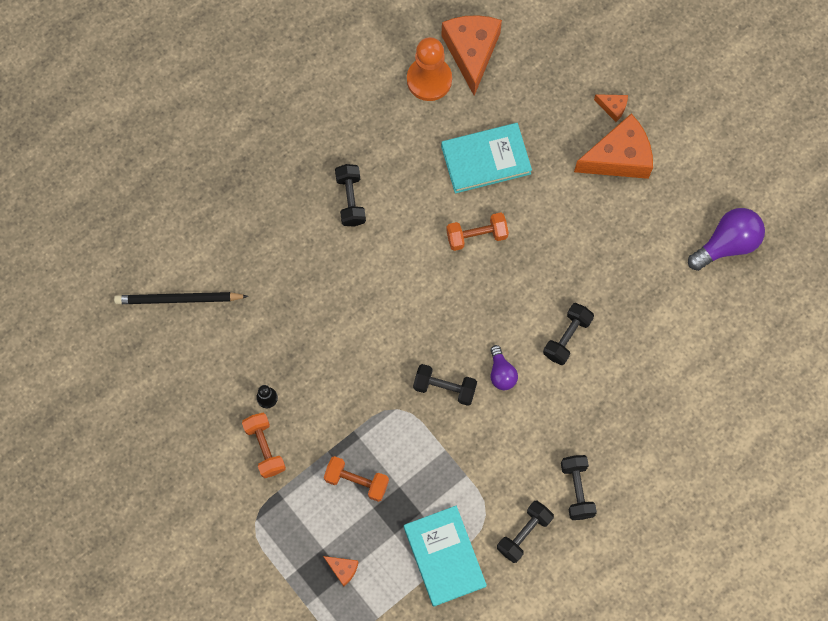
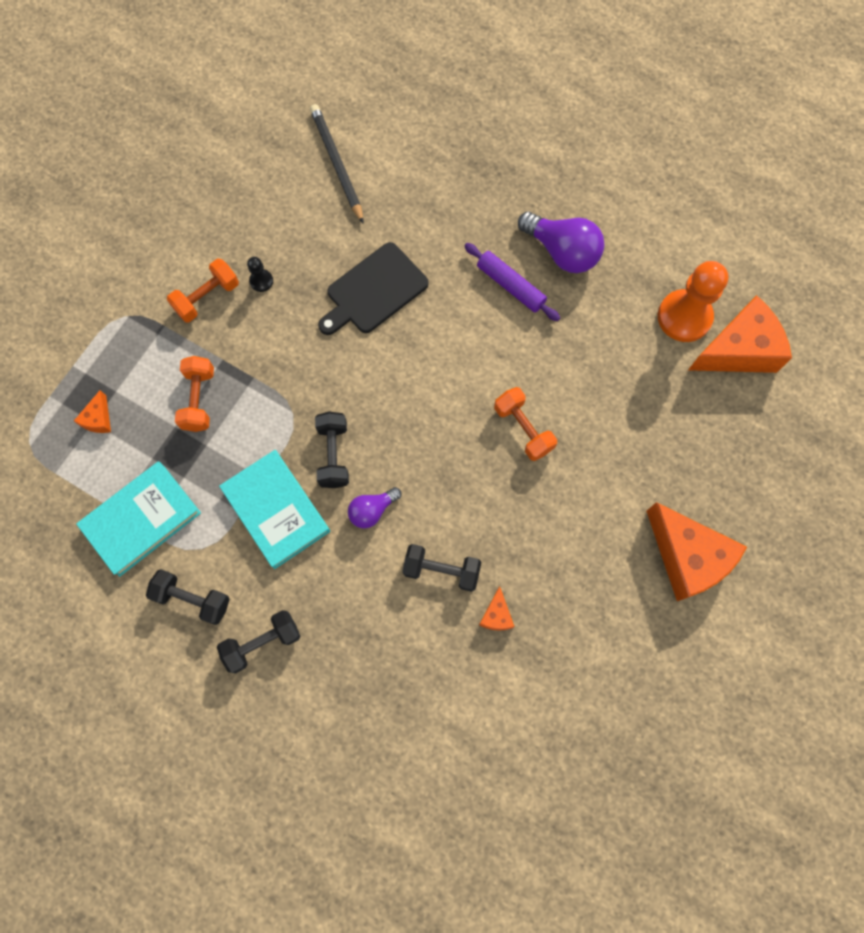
camera: 70 degrees right, 0 degrees up
(313, 309) = (374, 291): none -> black cutting board
(351, 200) = (510, 286): black dumbbell -> purple rolling pin
(486, 160) = (617, 408): turquoise book -> turquoise book (276, 510)
(613, 107) = (746, 529): orange cheese -> orange cheese (496, 615)
(727, 244) = (634, 727): purple light bulb -> purple light bulb (562, 252)

